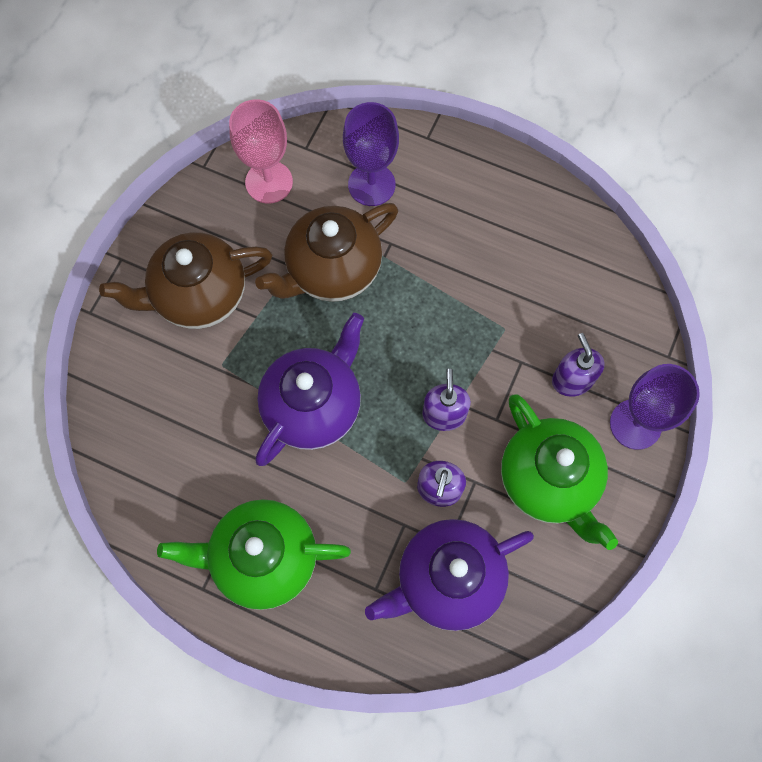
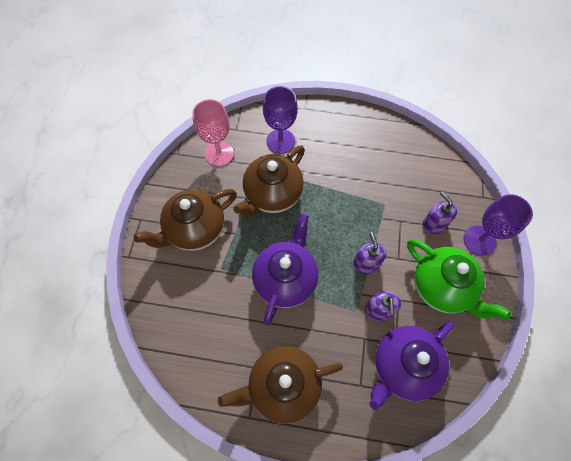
camera: 15 degrees left, 5 degrees down
(263, 558) = (283, 385): green teapot -> brown teapot

